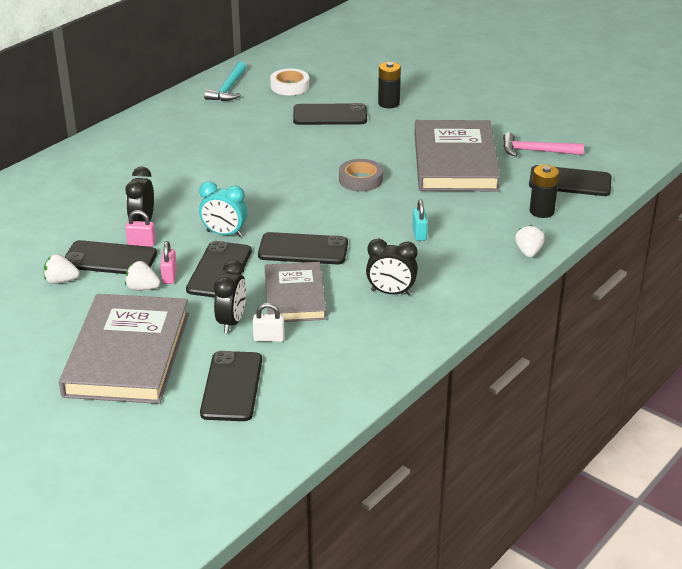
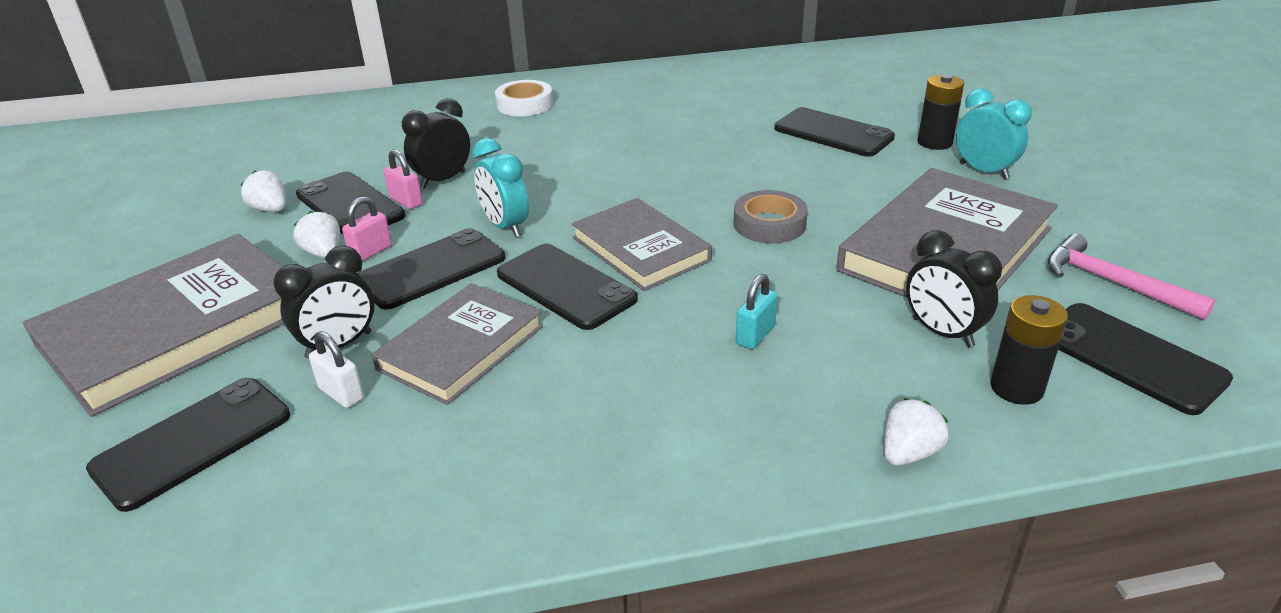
camera: 40 degrees right, 0 degrees up
(228, 89) = (747, 72): turquoise hammer -> none
(289, 86) = (825, 88): white tape -> white tape (524, 104)
(314, 217) = (640, 249): none -> grey book
(391, 292) = (592, 410): black clock -> black clock (942, 333)
(429, 112) = (984, 171): none -> turquoise clock

